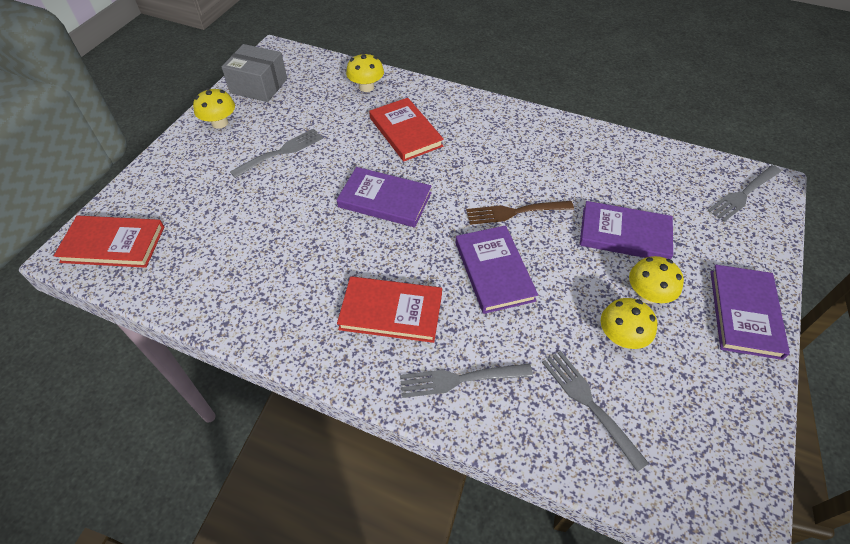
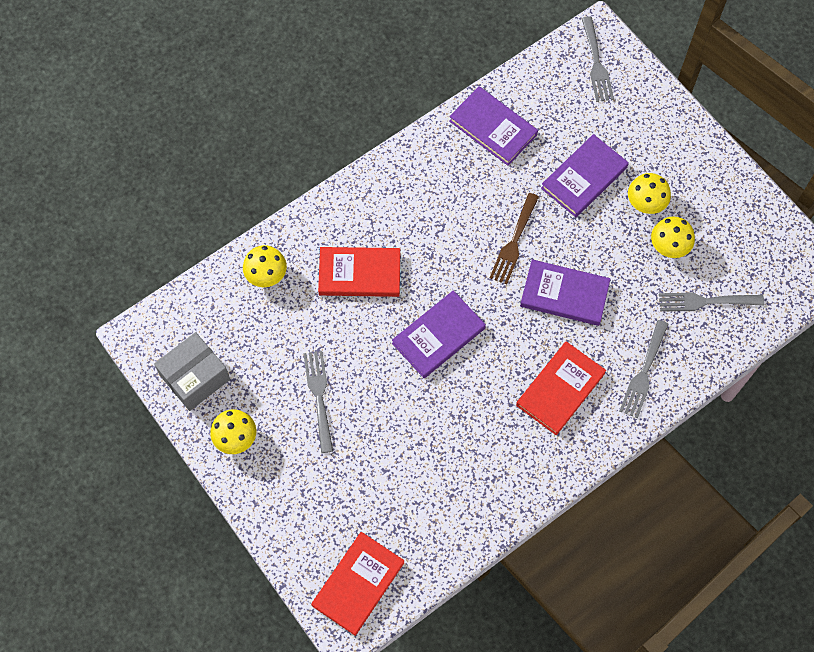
camera: 60 degrees left, 15 degrees up
(744, 313) = (695, 153): purple book -> purple book (493, 128)

